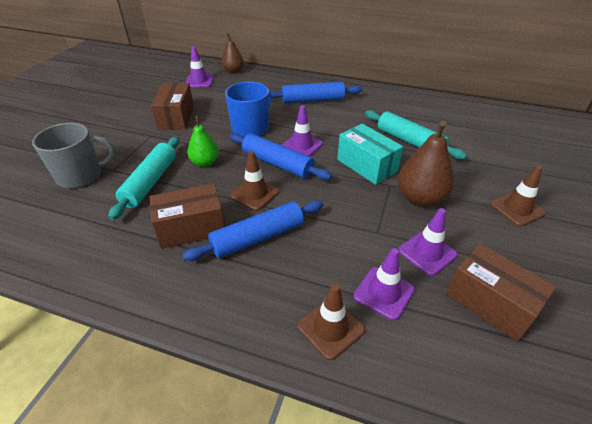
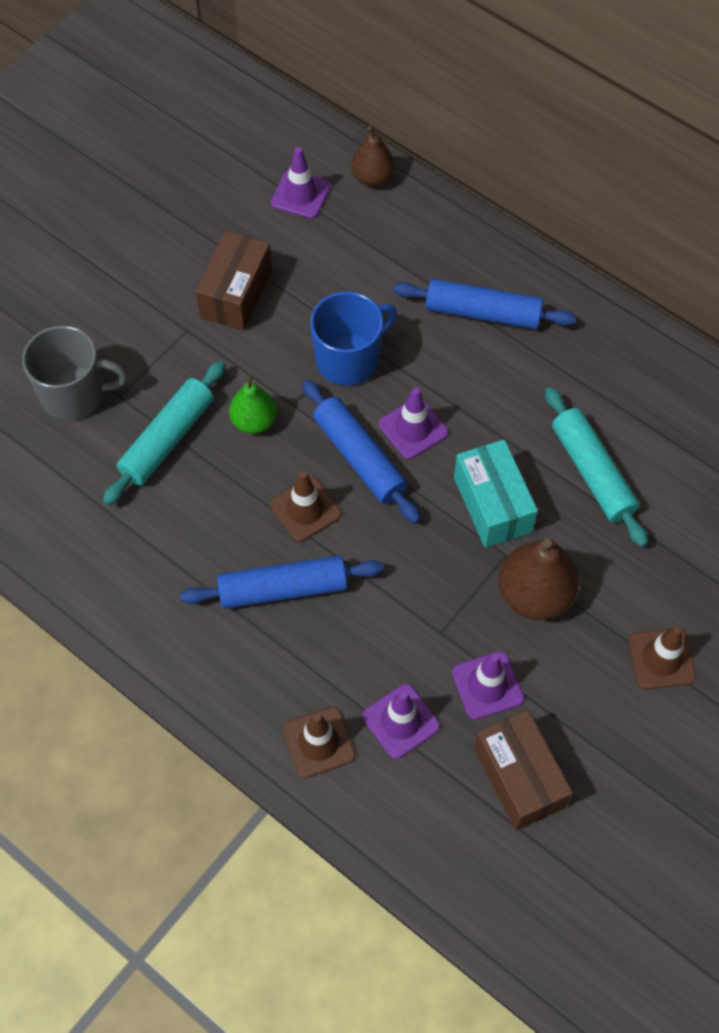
camera: 20 degrees right, 20 degrees up
(191, 228) = (203, 545): brown box -> none

